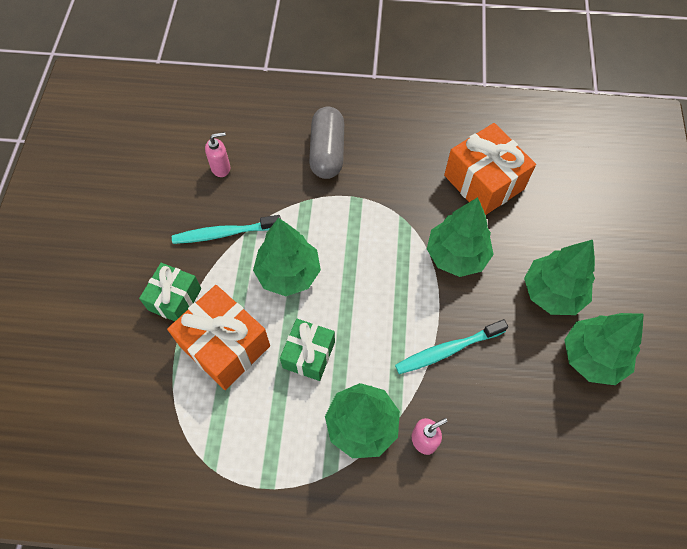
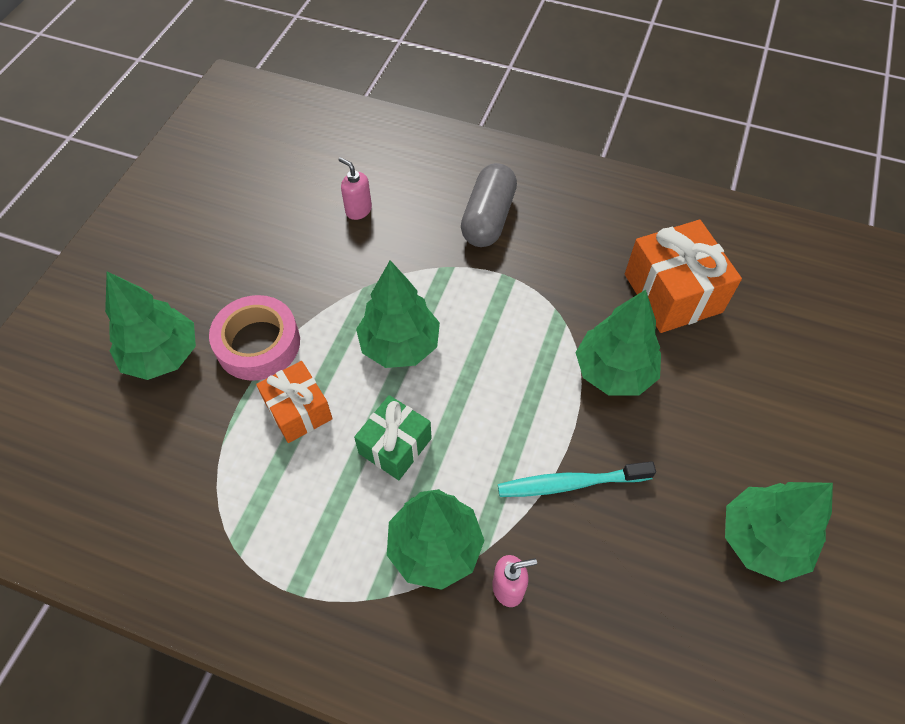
camera: 15 degrees right, 5 degrees down
(175, 299) = (258, 344): green gift -> pink tape
(221, 168) = (358, 210): pink soap dispenser -> pink soap dispenser turned 135 degrees counterclockwise
(225, 233) = (339, 283): turquoise toothbrush -> none
(225, 346) = (298, 410): orange gift -> orange gift, size x0.64
(552, 292) = (728, 446): green tree -> green tree (162, 355)

